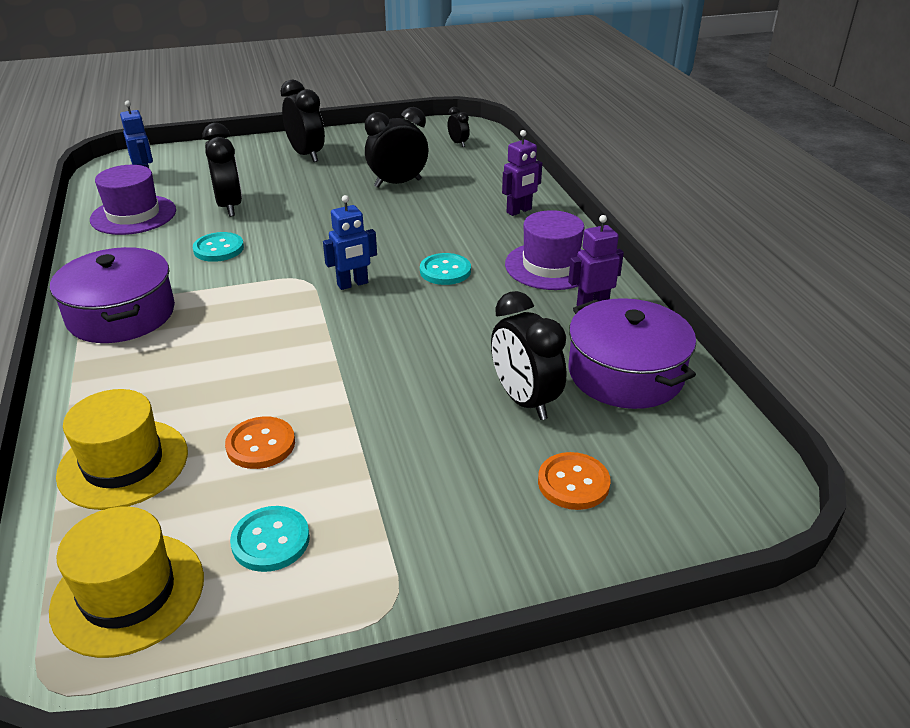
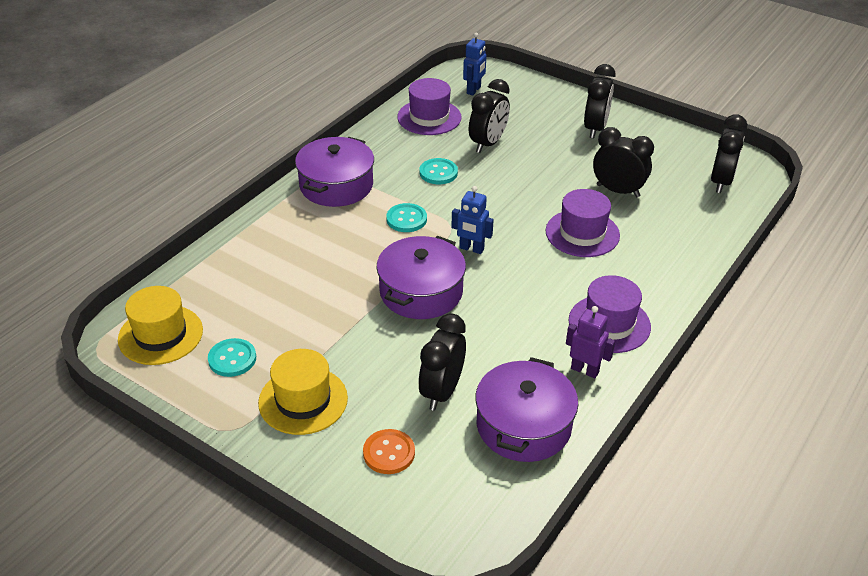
camera: 50 degrees right, 5 degrees up
(123, 463) = (232, 273): yellow hat -> yellow hat (303, 400)
(261, 445) = (292, 309): orange button -> none
(366, 342) = (421, 292): none -> purple pot
(422, 223) = (582, 233): none -> purple hat
(445, 271) = (537, 278): turquoise button -> turquoise button (406, 219)
(458, 143) = (721, 182): black clock -> black clock, size x1.97
(519, 211) = (664, 268): purple robot -> none

